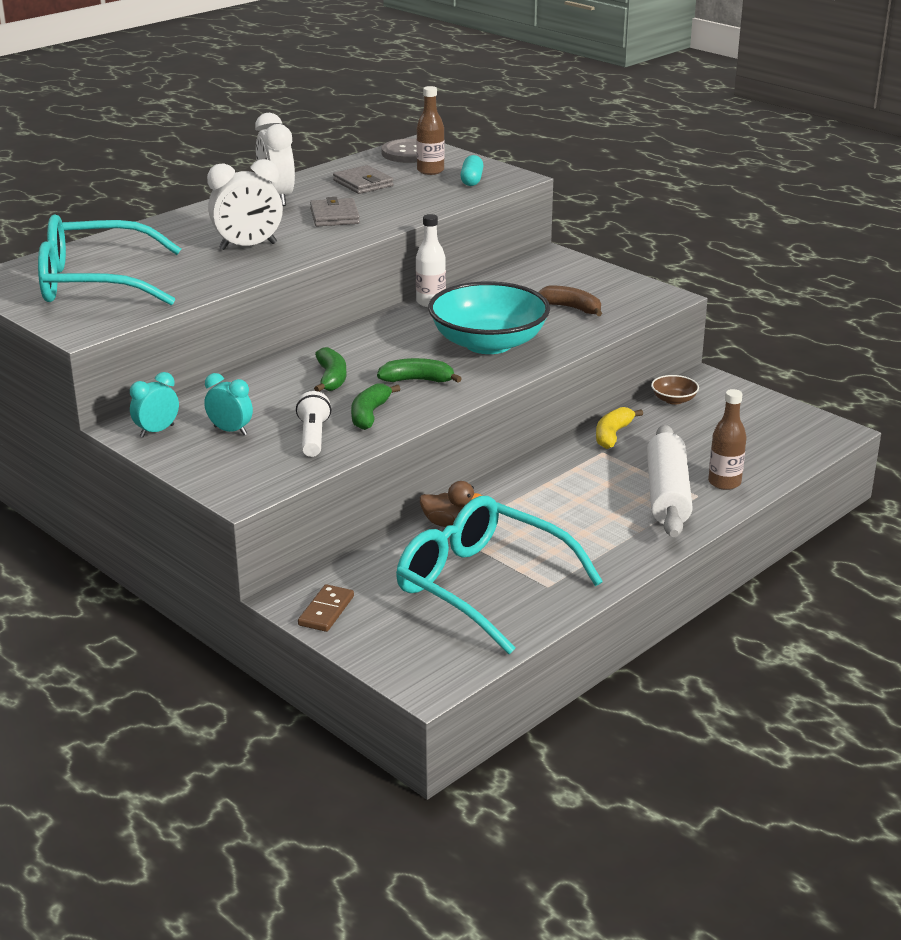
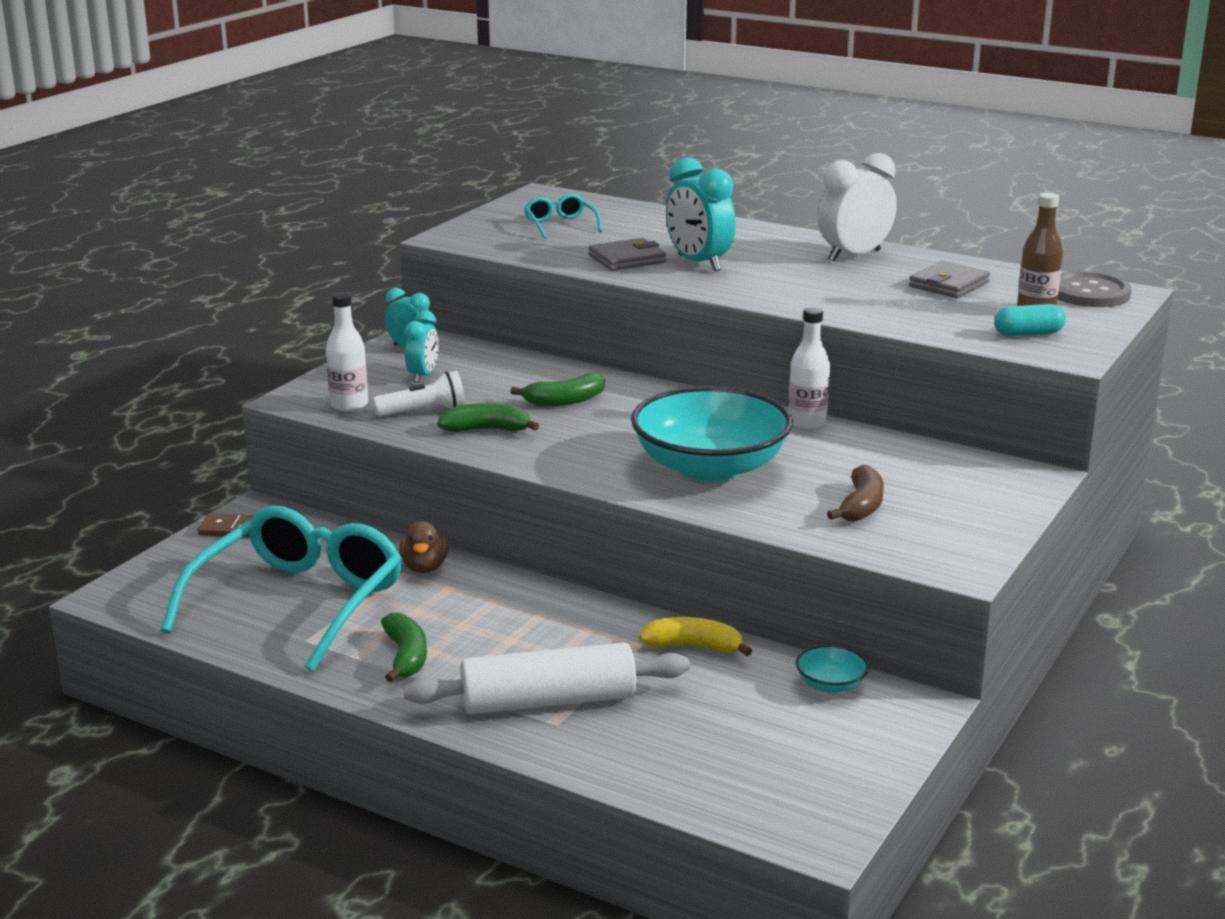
camera: 75 degrees right, 5 degrees down
(95, 282) = (560, 225): turquoise glasses -> turquoise glasses, size x0.44
(248, 246) = (699, 263): white clock -> turquoise clock
(275, 469) = (349, 405): none -> white bottle
(334, 216) = (825, 285): grey wallet -> grey wallet (627, 259)
(417, 380) = (584, 442): green banana -> green banana (406, 656)
(674, 400) = (830, 685): brown bowl -> turquoise bowl
(724, 482) = (601, 744): brown bottle -> none

